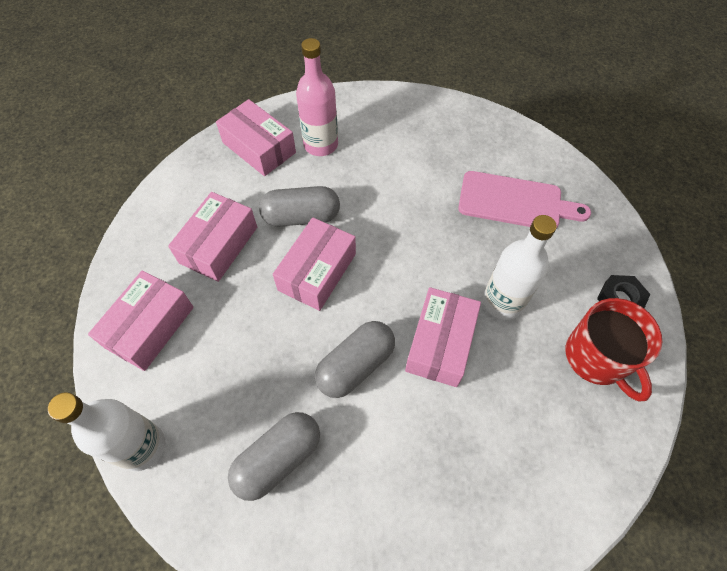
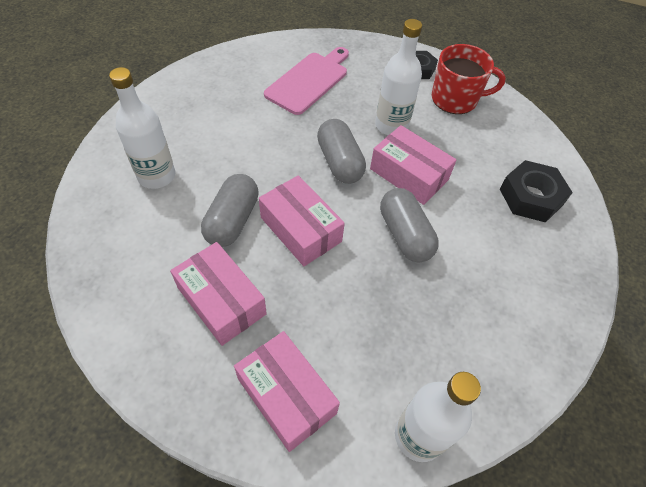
camera: 70 degrees left, 5 degrees down
(259, 148) = (119, 226): pink box -> none
(278, 459) = (467, 319): grey capsule -> grey capsule (339, 162)
(321, 145) = (157, 176): pink bottle -> white bottle
(485, 493) = (531, 197): none -> black nut

